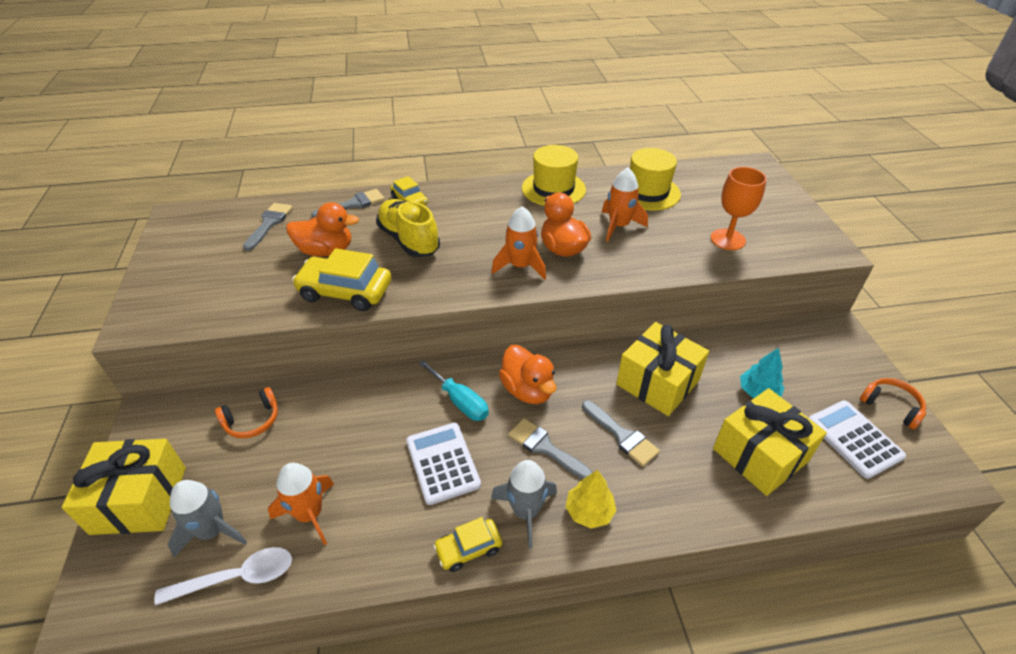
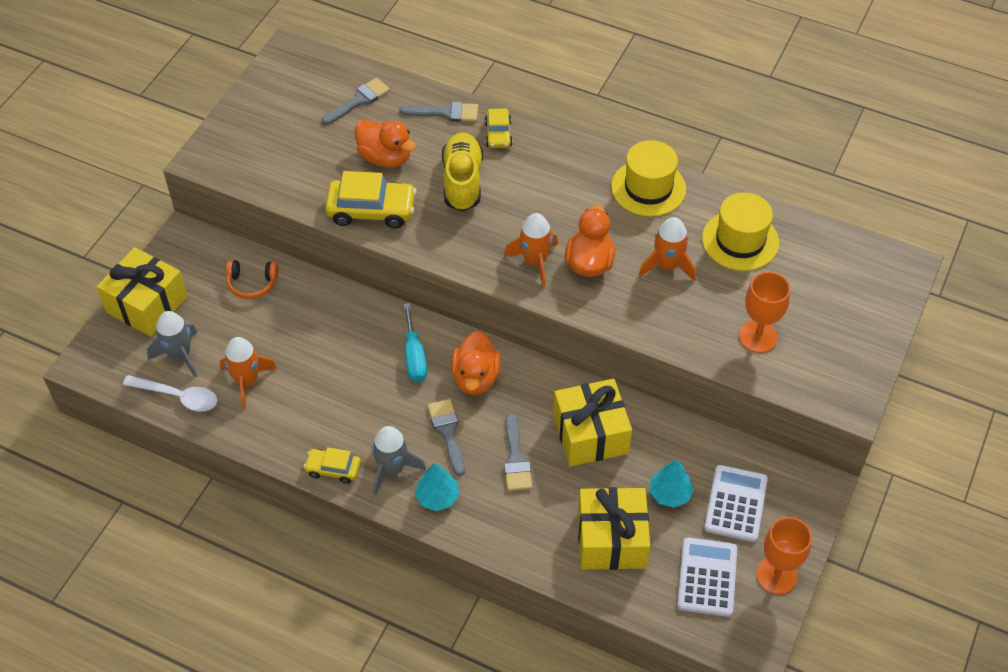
camera: 35 degrees right, 10 degrees up
(345, 292) = (371, 210): yellow car -> yellow car turned 135 degrees clockwise
(442, 463) = (362, 398): white calculator -> white calculator (735, 504)
(589, 511) = (437, 497): yellow tree -> turquoise tree
(891, 406) = (776, 575): orange headphones -> orange goblet

